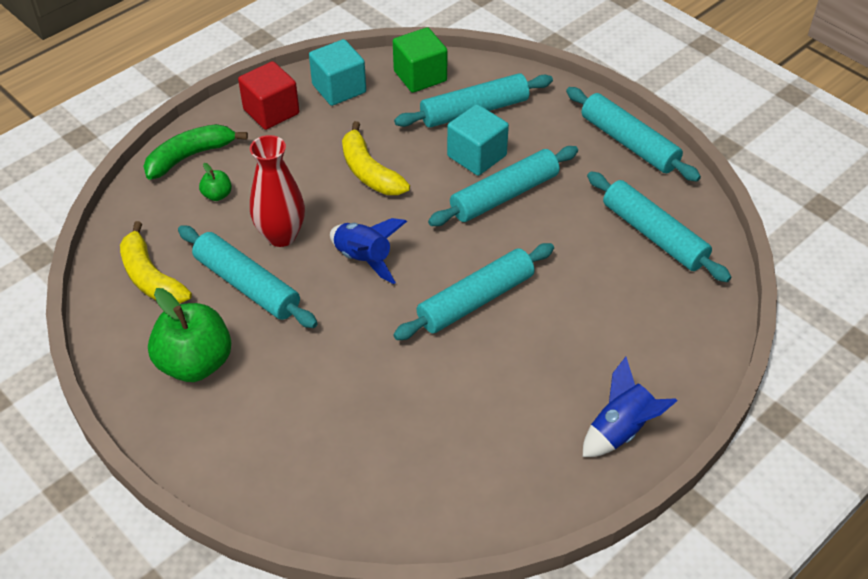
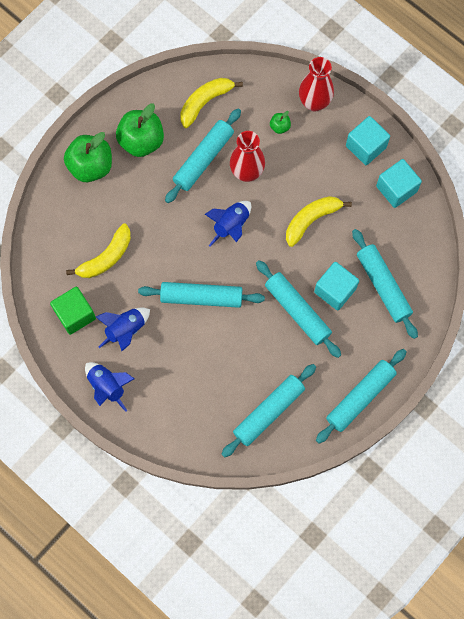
camera: 85 degrees right, 25 degrees up
(190, 156) = (314, 102): green banana -> red vase
(223, 437) = (91, 166): none -> green apple
(271, 111) = (366, 146): red cube -> turquoise cube
(395, 422) = (106, 257): none -> yellow banana
(420, 76) = (417, 244): green cube -> green cube (75, 314)
(476, 300) = (201, 297): turquoise rolling pin -> turquoise rolling pin turned 45 degrees counterclockwise
(525, 401) = (125, 330): none -> blue rocket

